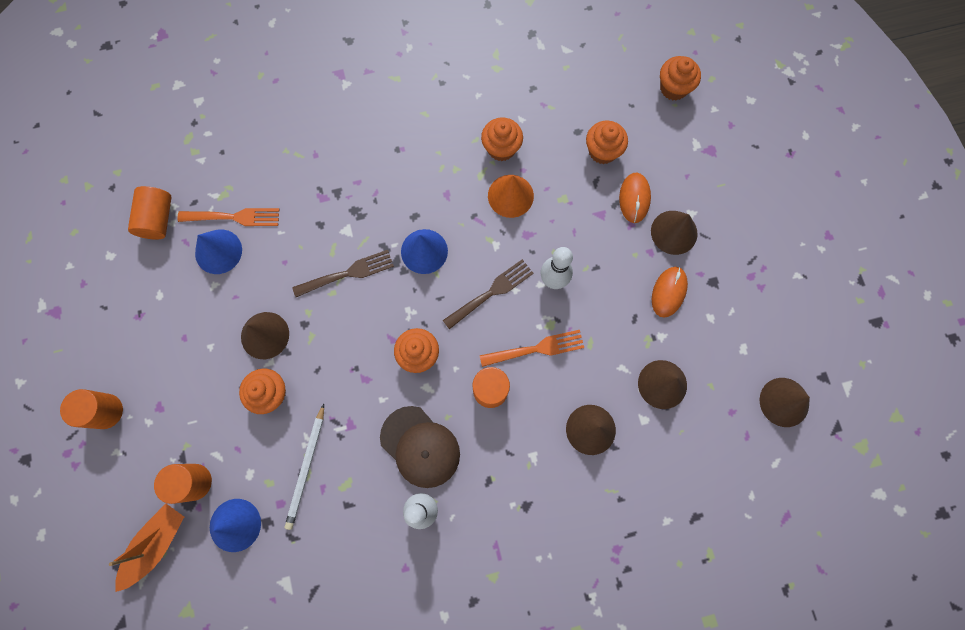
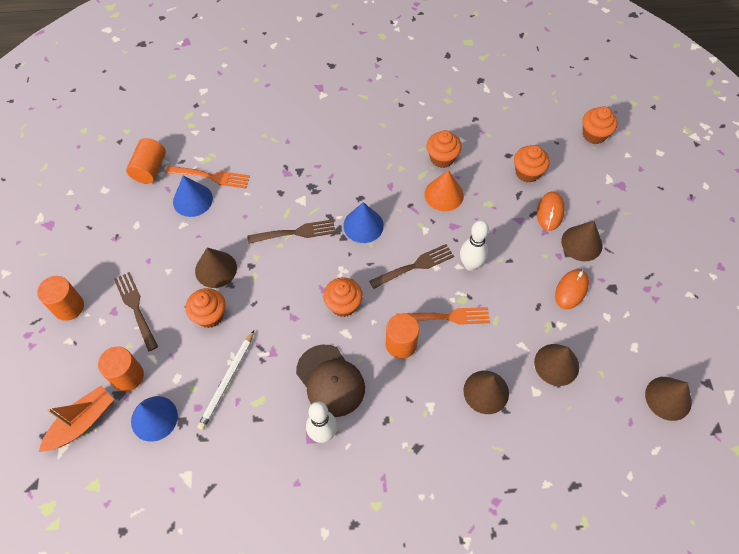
camera: 10 degrees right, 15 degrees down
(183, 399) = (136, 308): none -> brown fork

